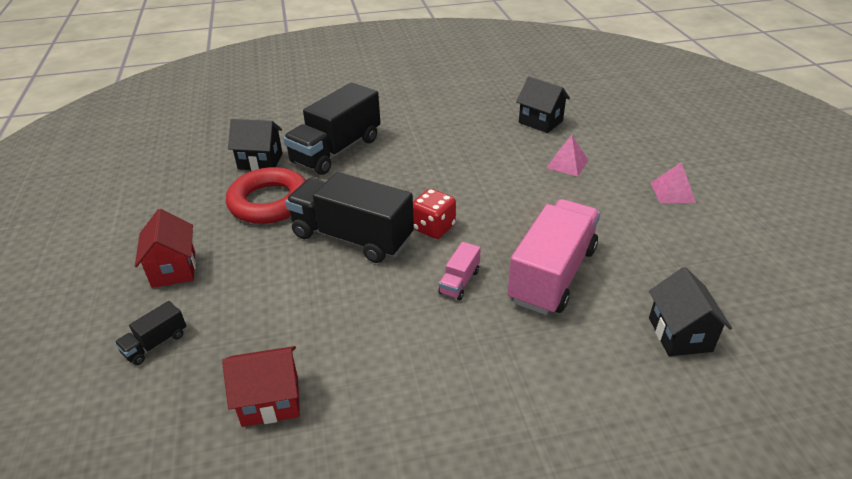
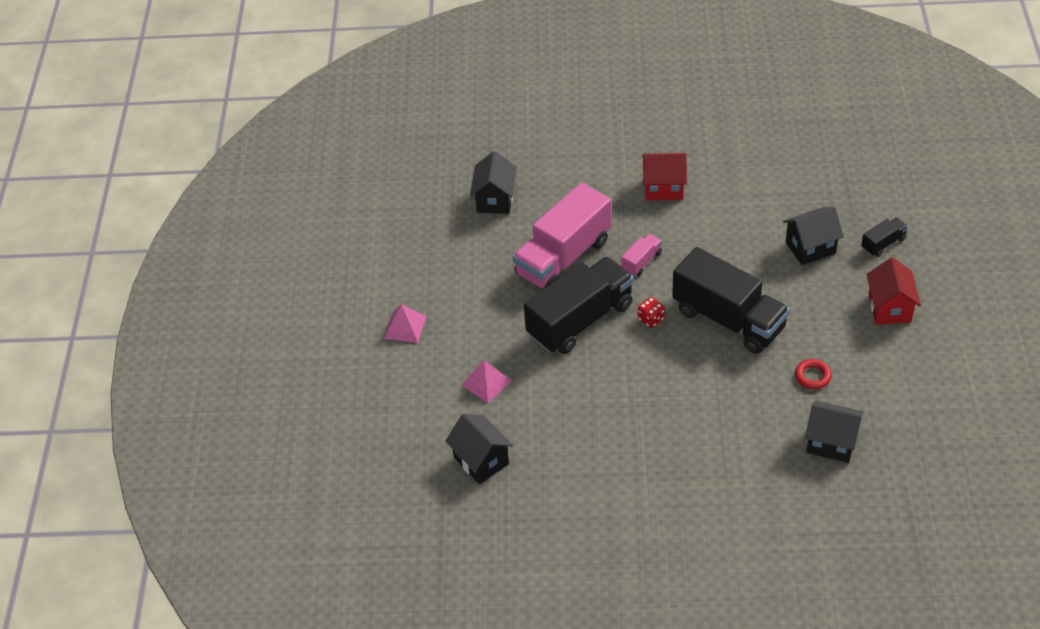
camera: 165 degrees left, 10 degrees up
(252, 325) = (810, 248): none -> black house
(269, 202) = (812, 376): red ring -> red ring, size x0.43
(270, 401) = (790, 194): red house -> red house (663, 188)
(336, 150) = (741, 448): black truck -> black truck (580, 320)
(433, 228) = (651, 319): red dice -> red dice, size x0.63

